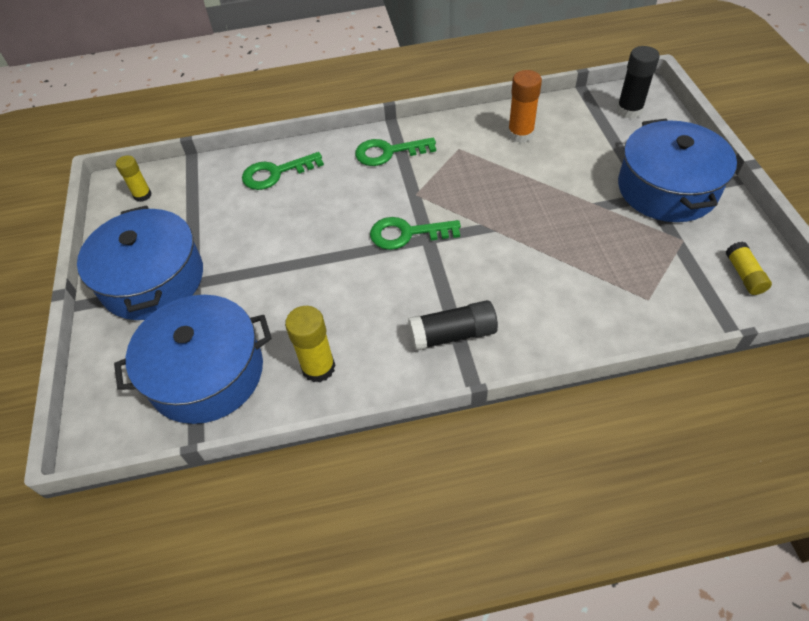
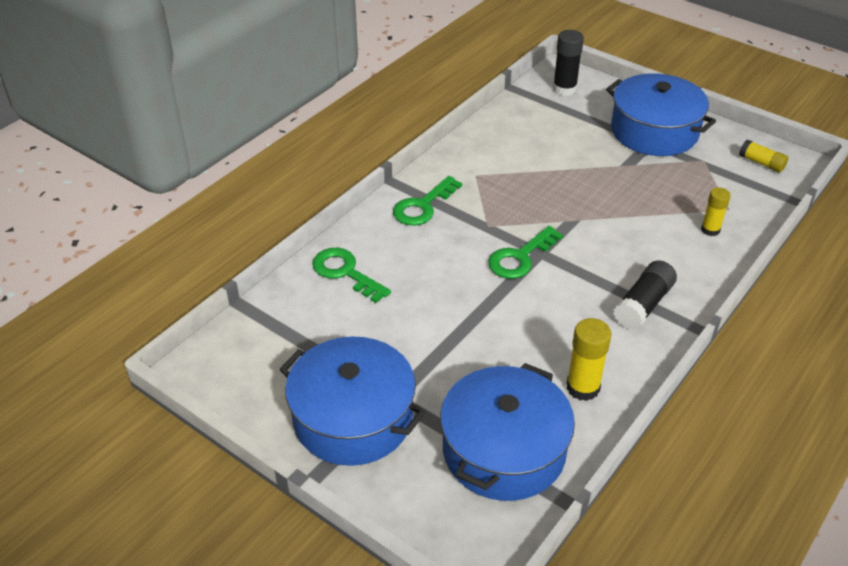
camera: 45 degrees left, 10 degrees down
(142, 195) = (236, 361): yellow glue stick -> yellow glue stick (710, 230)
(276, 173) = (345, 272): green key -> green key turned 105 degrees clockwise
(520, 134) = (509, 142): orange glue stick -> none

